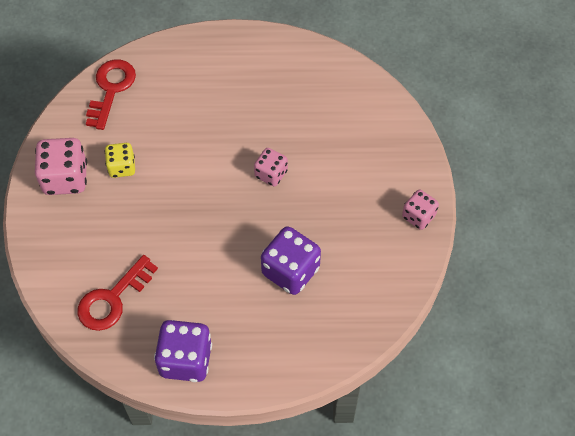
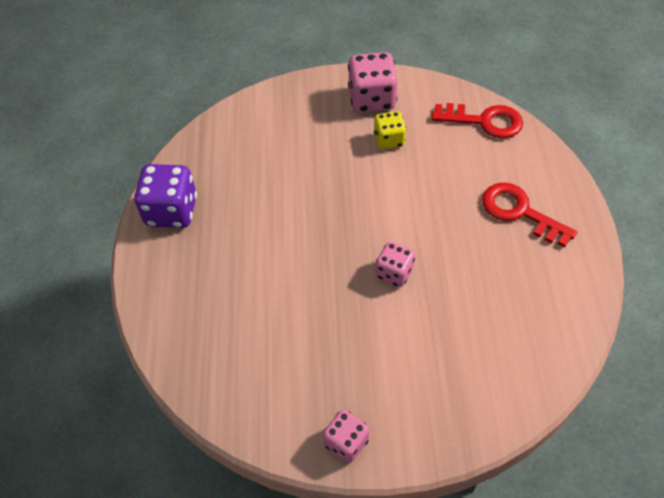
camera: 90 degrees right, 5 degrees down
(112, 299) = (240, 148): red key -> red key (519, 212)
(290, 271) = (268, 298): purple dice -> none

